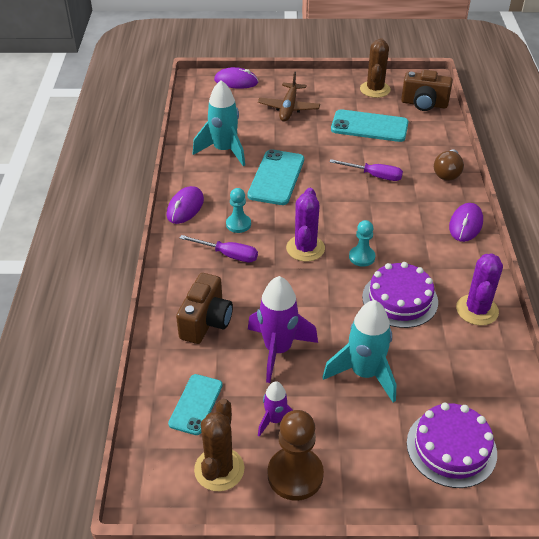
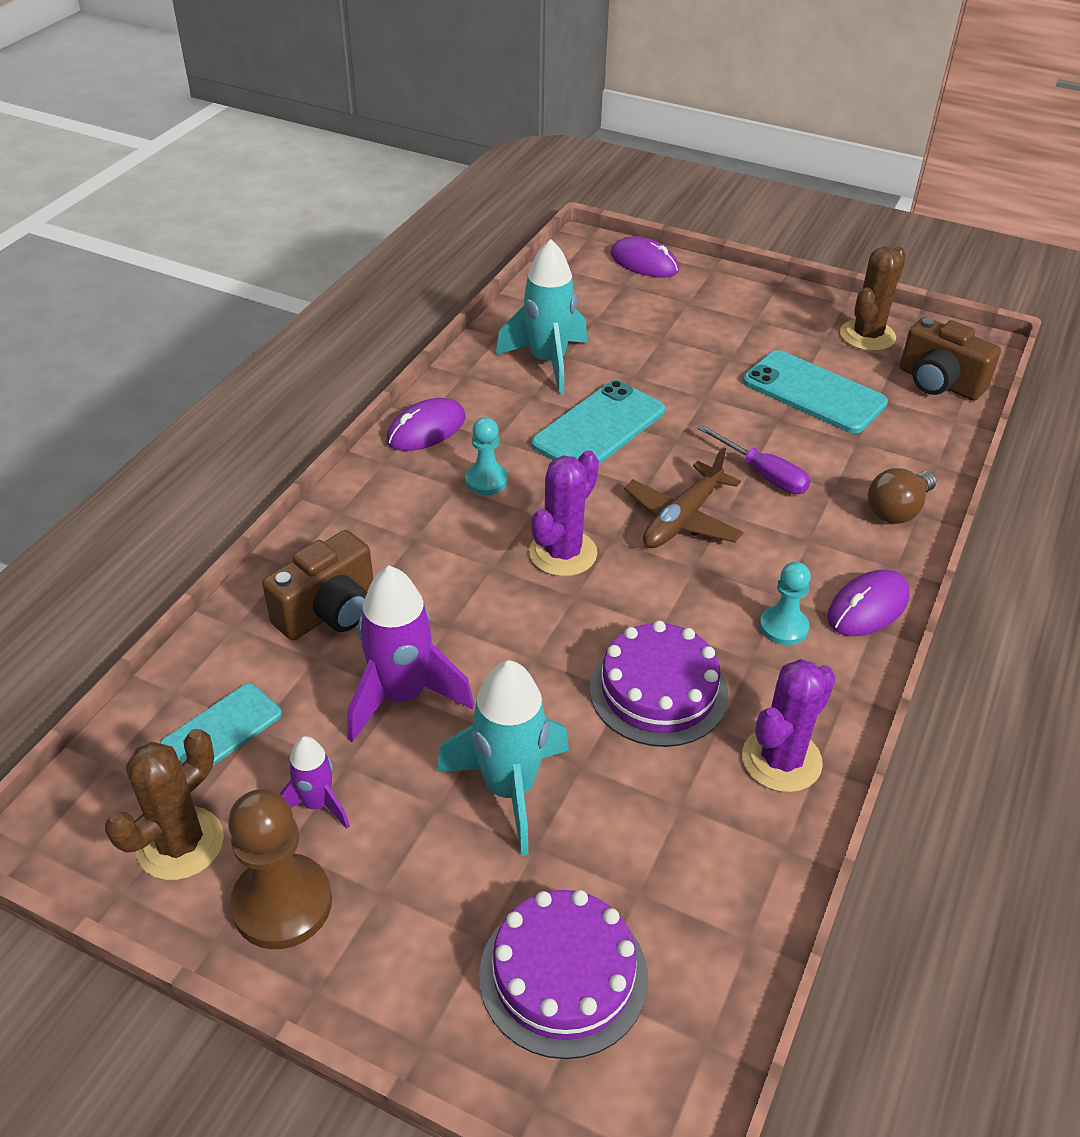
camera: 25 degrees right, 0 degrees up
(228, 255) = (436, 522): purple screwdriver -> none
(289, 108) = (699, 326): brown plane -> brown plane (682, 519)
(362, 257) = (645, 599): turquoise pawn -> turquoise pawn (783, 627)

